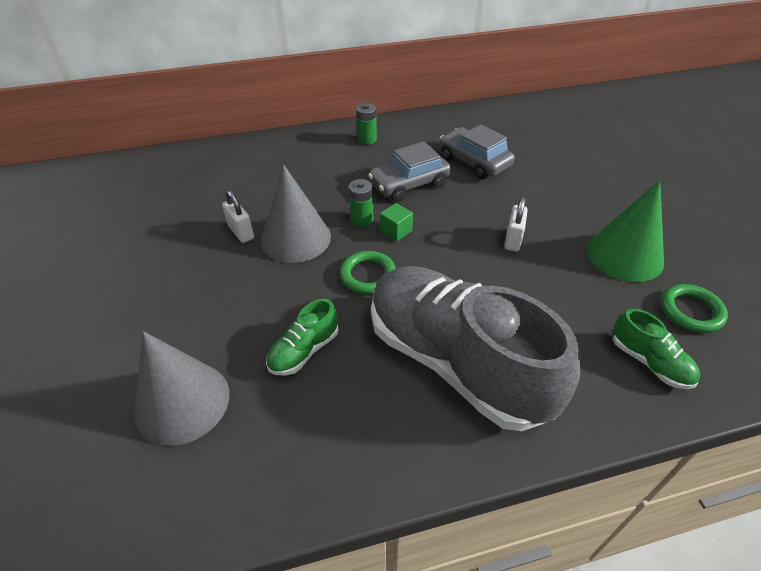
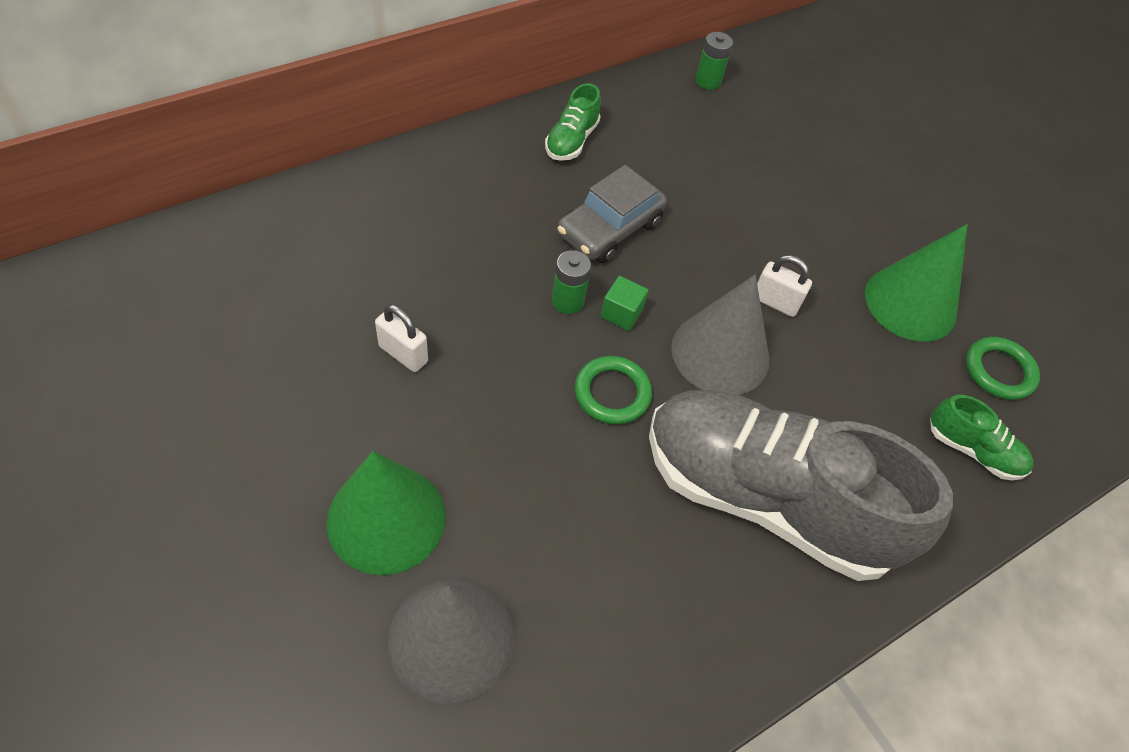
camera: 25 degrees left, 10 degrees up
(180, 320) = (386, 518): none -> green cone
(295, 238) = (488, 350): grey cone -> grey cone (720, 353)
(304, 351) = (577, 526): green shoe -> green shoe (571, 140)
(367, 139) = (517, 152): green battery -> green battery (708, 81)
(474, 162) = (683, 176): grey car -> none
(513, 240) = (775, 302): white padlock -> white padlock turned 60 degrees counterclockwise

